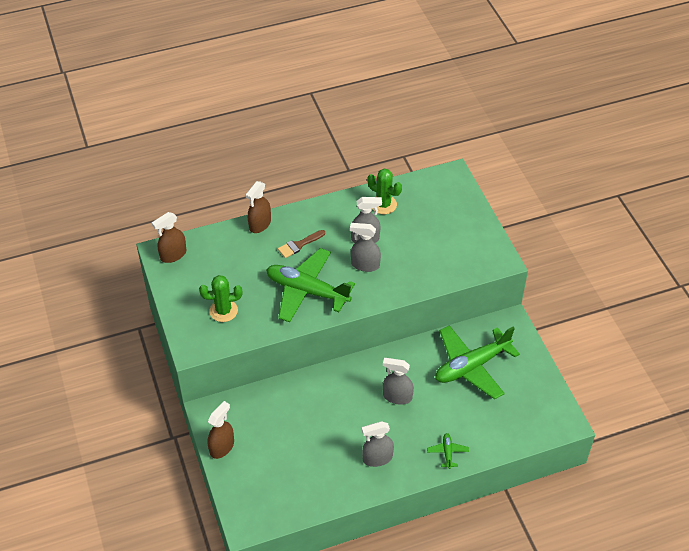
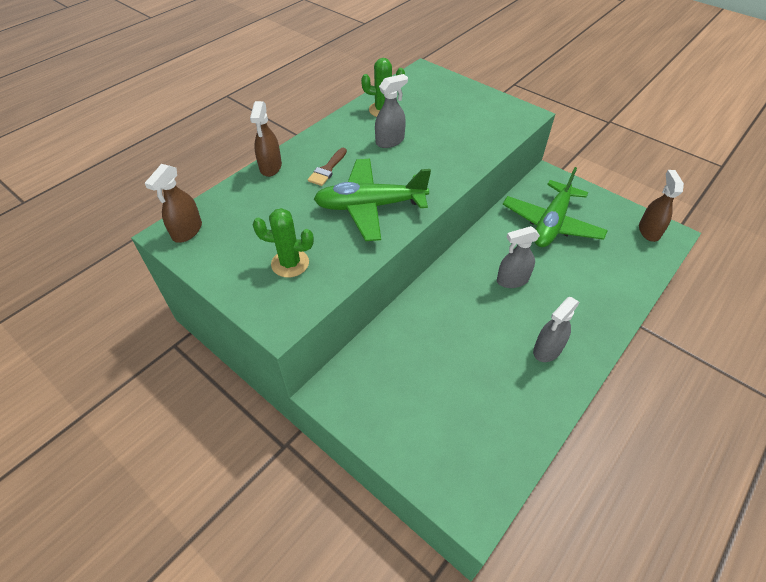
camera: 30 degrees left, 0 degrees up
(222, 447) = (373, 427): brown spray bottle -> brown spray bottle (649, 231)
(223, 311) = (290, 263): green cactus -> green cactus turned 45 degrees clockwise
(365, 265) = (409, 161): grey spray bottle -> none
(447, 452) = (604, 309): green plane -> none

